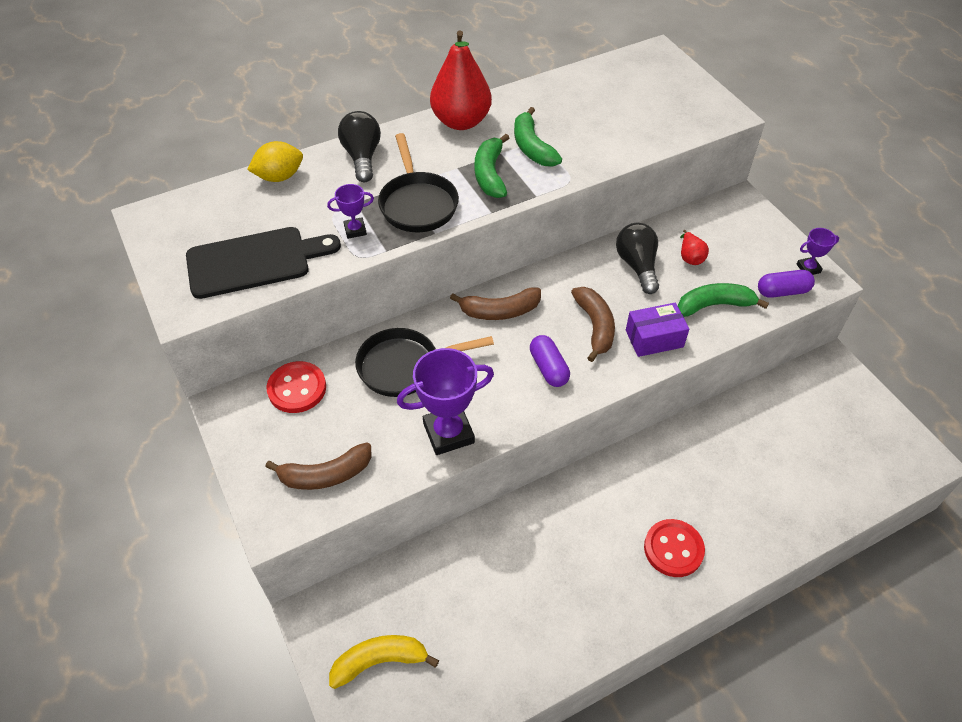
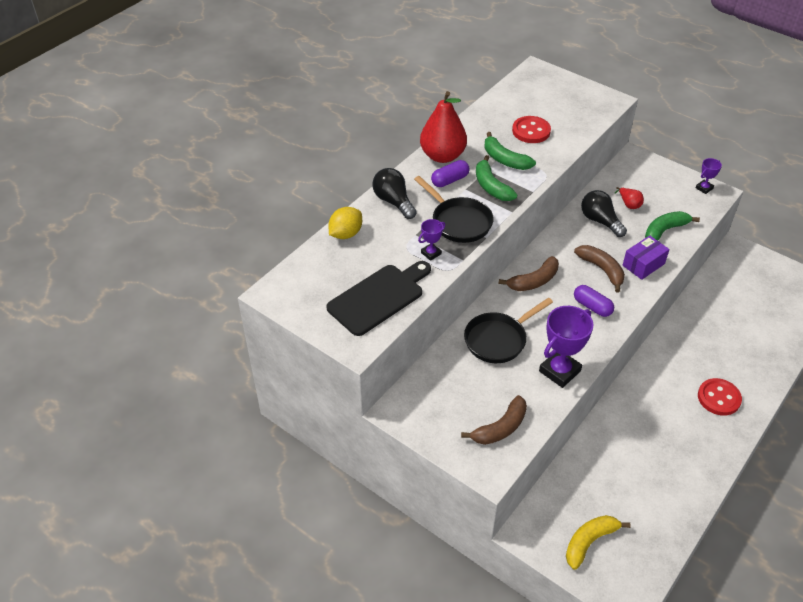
camera: 25 degrees left, 5 degrees down
(297, 388) = (436, 381): red button -> red button (531, 131)
(782, 291) = (698, 208): purple capsule -> purple capsule (450, 180)

